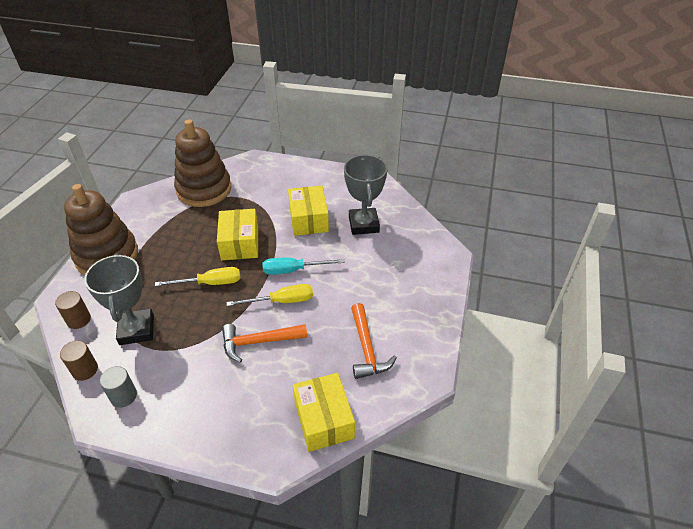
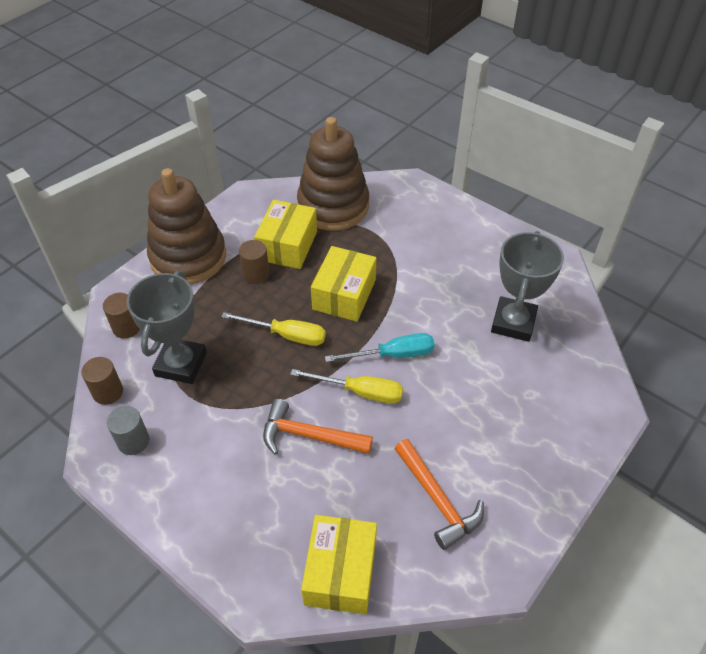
camera: 25 degrees right, 5 degrees up
(167, 250) = (256, 274): none -> brown cylinder
(293, 270) = (393, 355): turquoise screwdriver -> turquoise screwdriver turned 150 degrees clockwise
(308, 219) = (443, 291): yellow box -> yellow box (287, 245)
(367, 348) = (437, 499): orange hammer -> orange hammer turned 45 degrees counterclockwise

